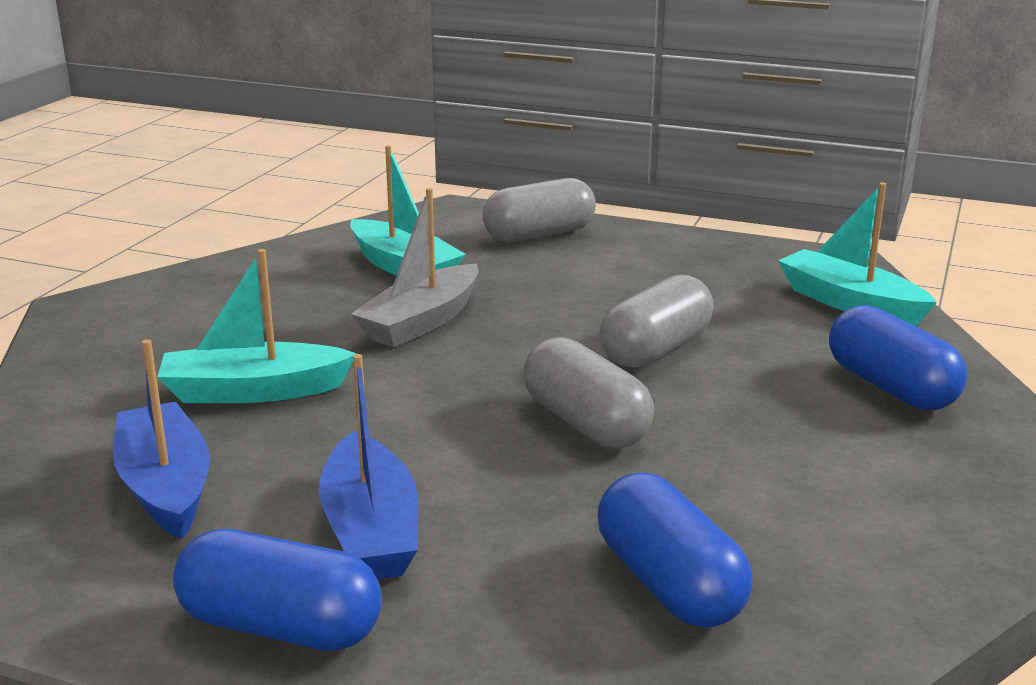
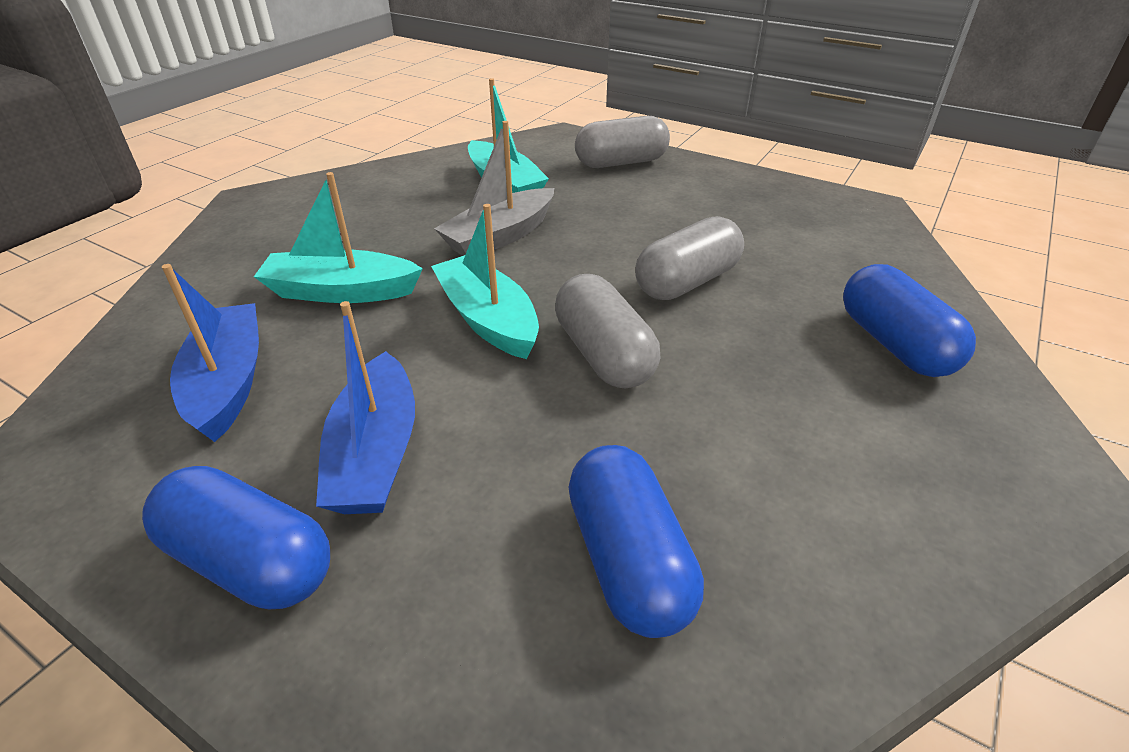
camera: 10 degrees right, 15 degrees up
(850, 303) = (871, 250): turquoise boat -> turquoise boat (488, 319)

